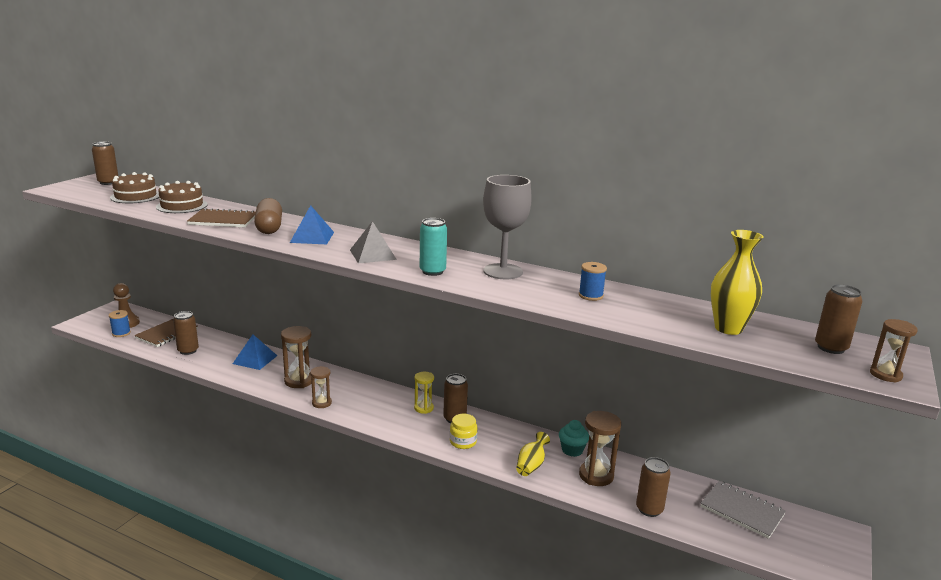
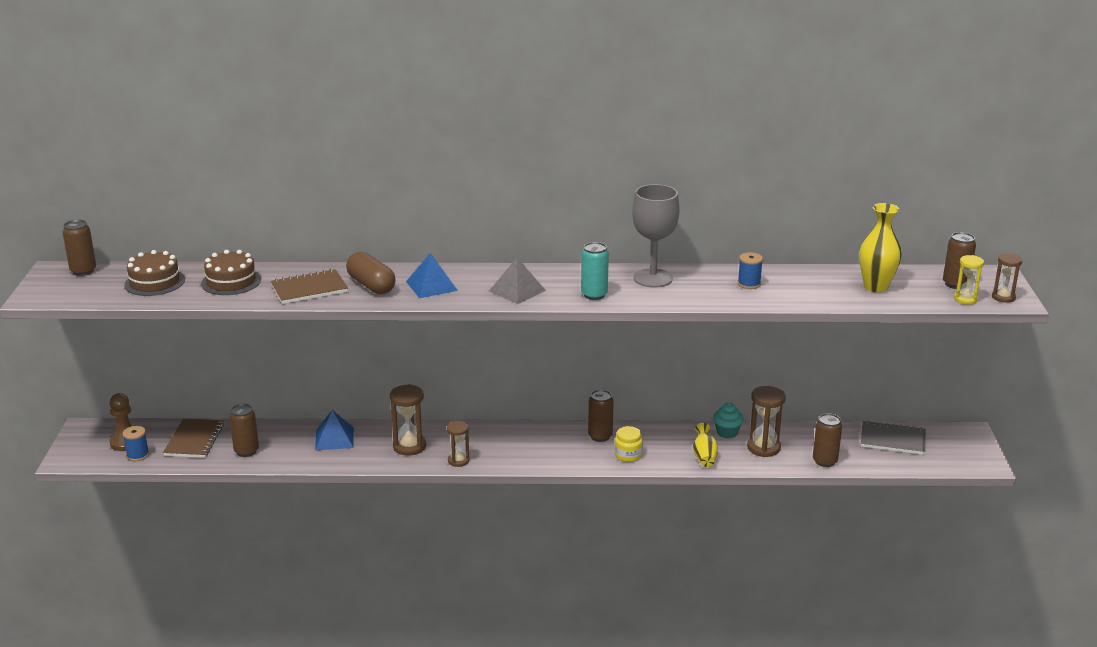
camera: 25 degrees left, 5 degrees up
(423, 408) = (562, 435): yellow hourglass -> yellow hourglass (965, 299)

